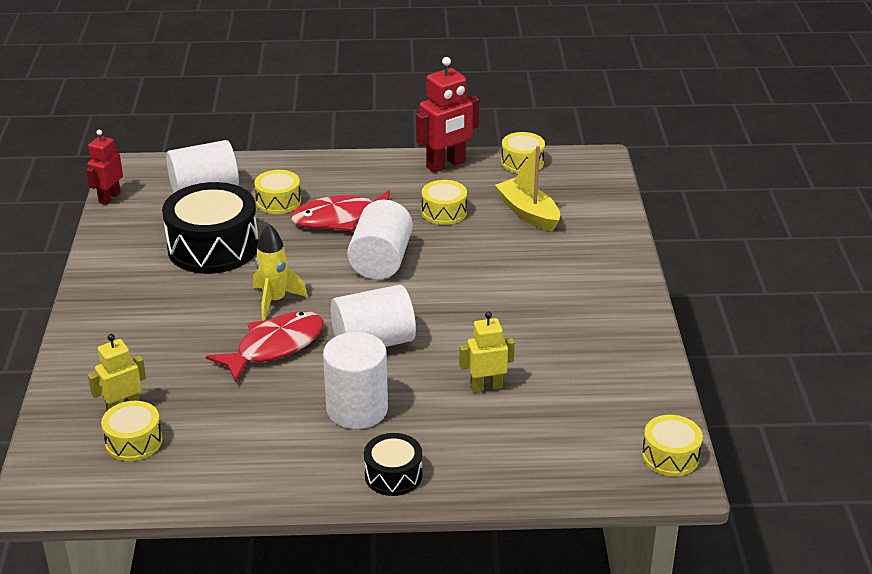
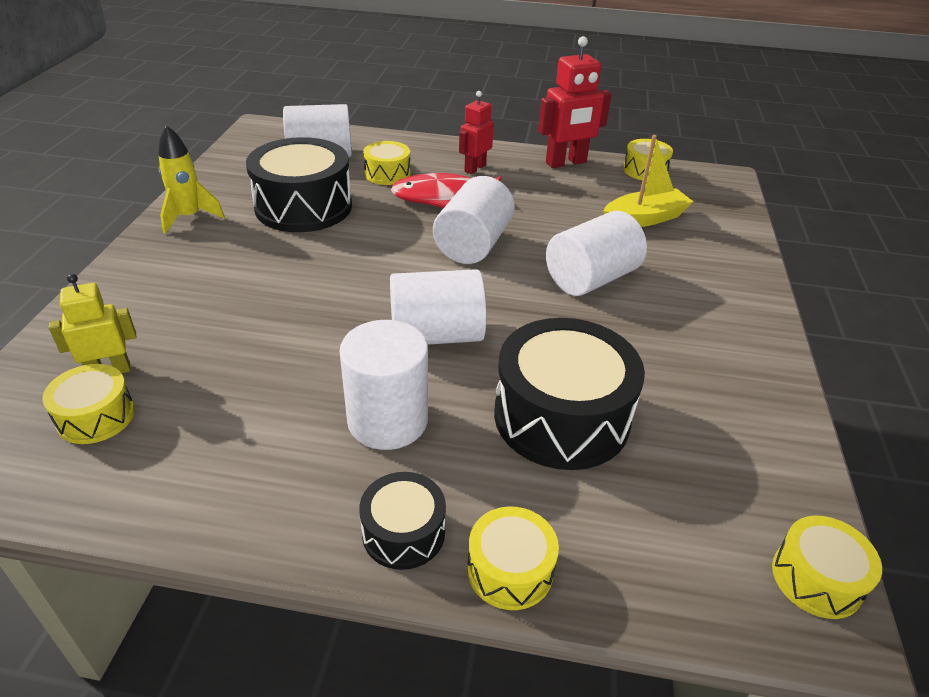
camera: 10 degrees right, 5 degrees up
(109, 198) = (228, 149): red robot -> red robot (475, 168)
(274, 347) = (320, 322): red fish -> none
(275, 301) = (342, 270): yellow rocket -> yellow rocket (189, 217)
(444, 212) = (554, 205): yellow drum -> yellow drum (510, 570)
(486, 386) = (561, 417): yellow robot -> black drum
(489, 276) = (591, 279): none -> white cylinder
(528, 213) = (644, 218): yellow boat -> yellow boat turned 90 degrees clockwise

